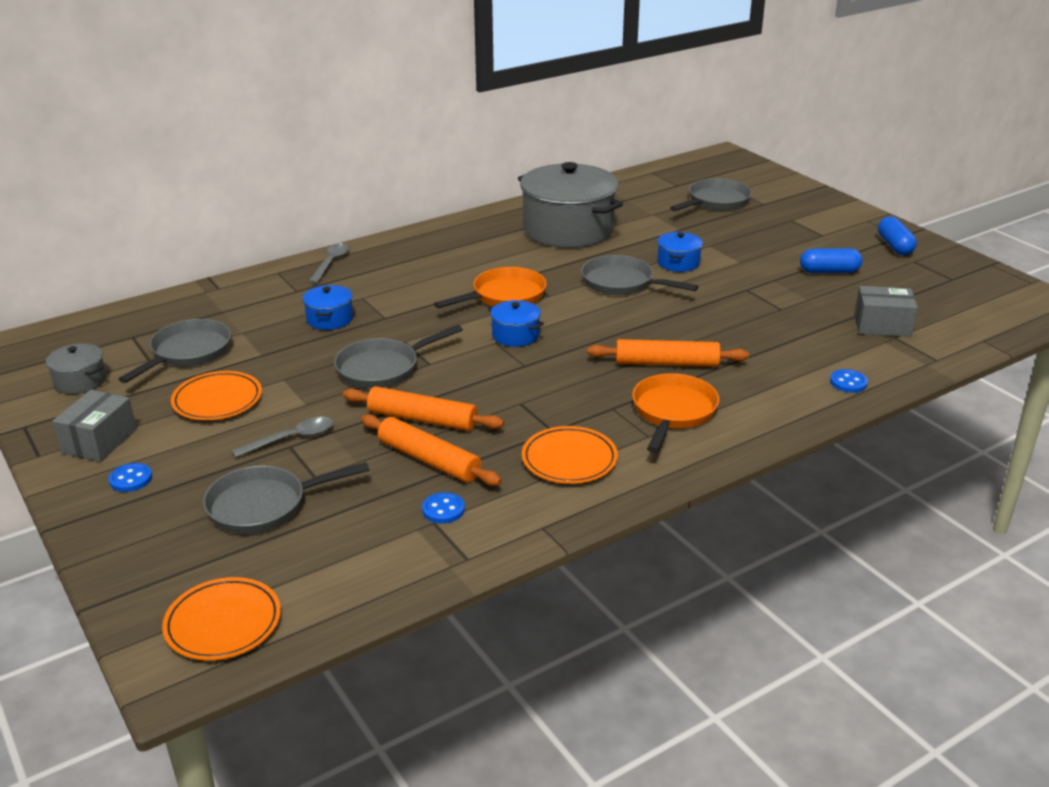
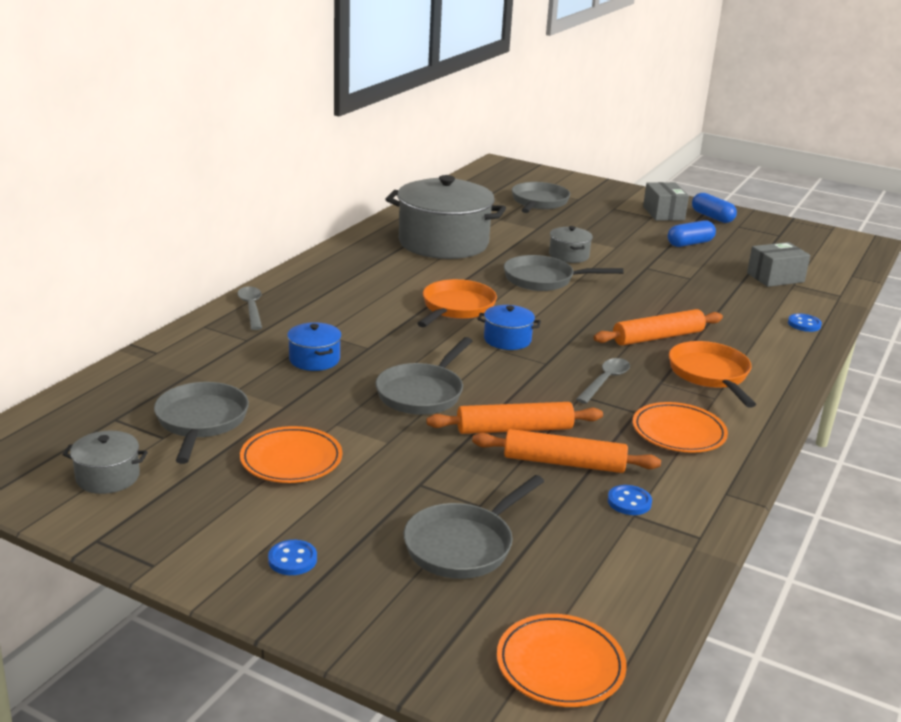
camera: 30 degrees left, 5 degrees down
(99, 441) = (208, 531): grey box -> grey box (663, 213)
(292, 439) = (414, 476): grey spoon -> grey spoon (605, 381)
(678, 263) = (569, 255): blue pot -> grey pot

